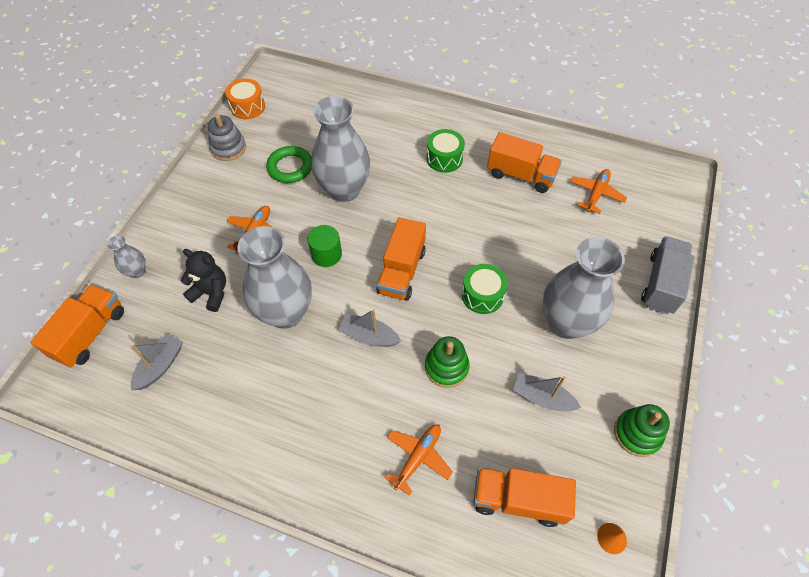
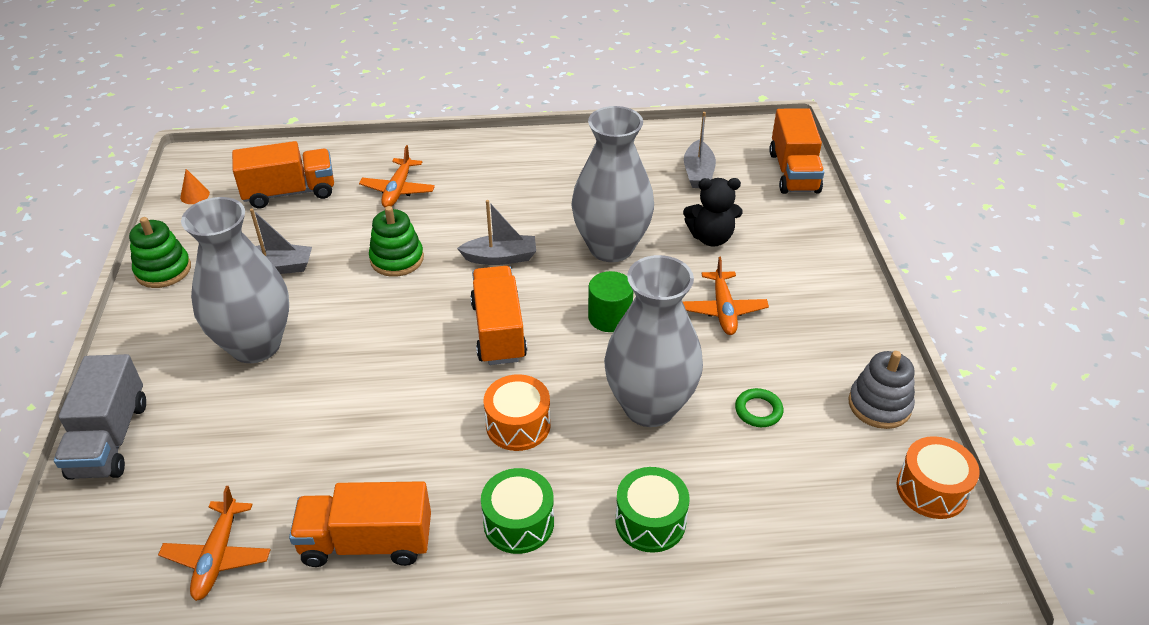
camera: 155 degrees right, 15 degrees down
(137, 271) = (813, 229): grey vase -> none
(290, 167) = (758, 410): green ring -> green ring, size x0.60
(420, 206) = (518, 425): none -> orange drum
(482, 295) = (377, 340): green drum -> green drum (650, 521)

